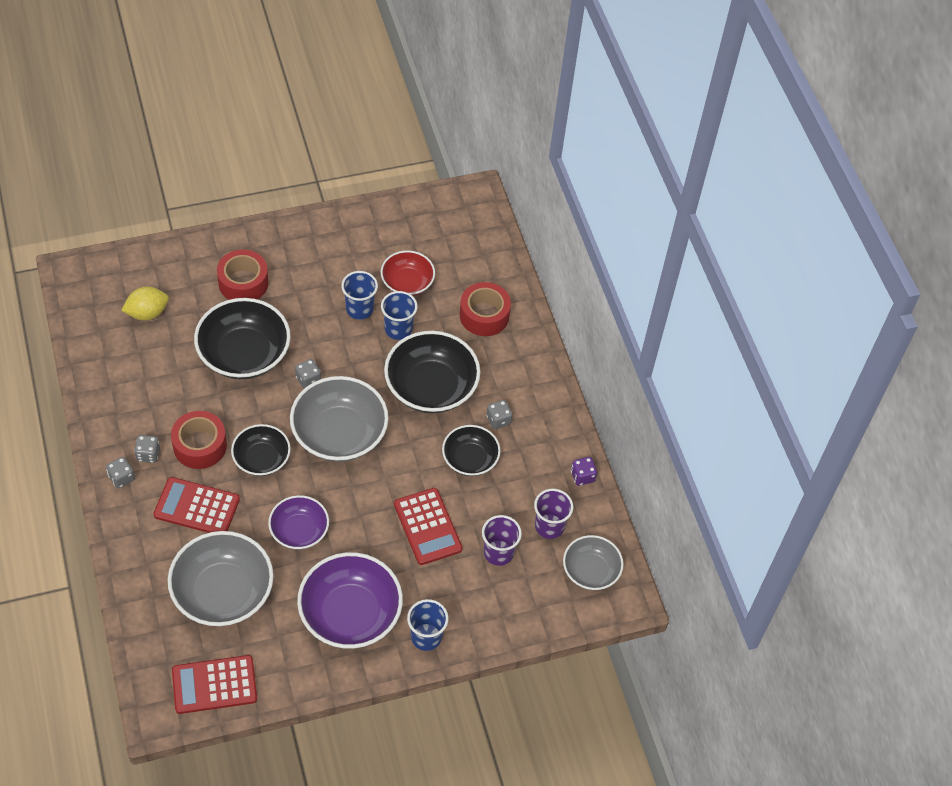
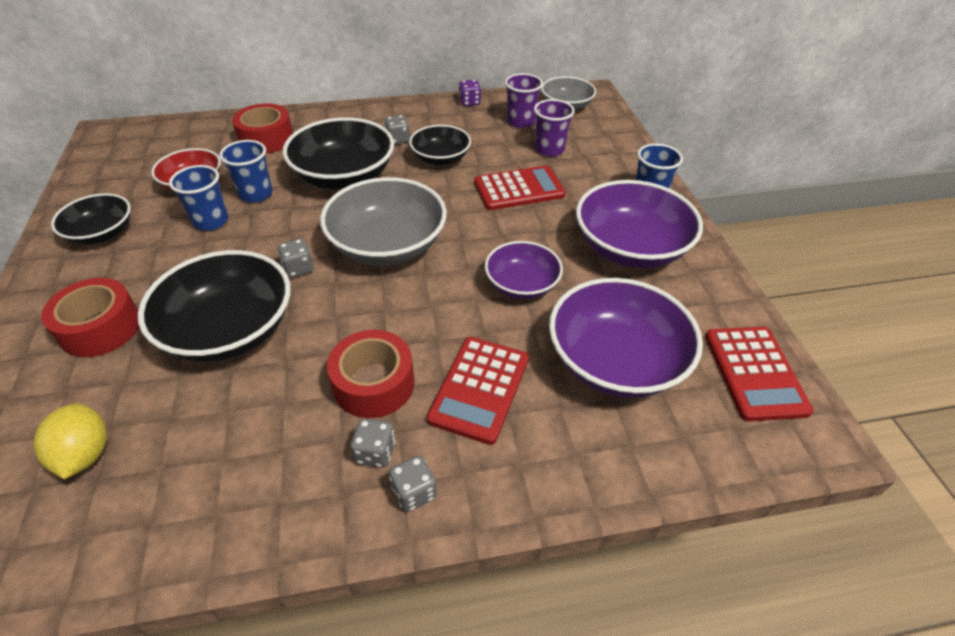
camera: 80 degrees left, 10 degrees down
(223, 592) = (615, 361): grey bowl -> purple bowl
(261, 459) = (410, 316): black bowl -> black bowl (102, 233)

